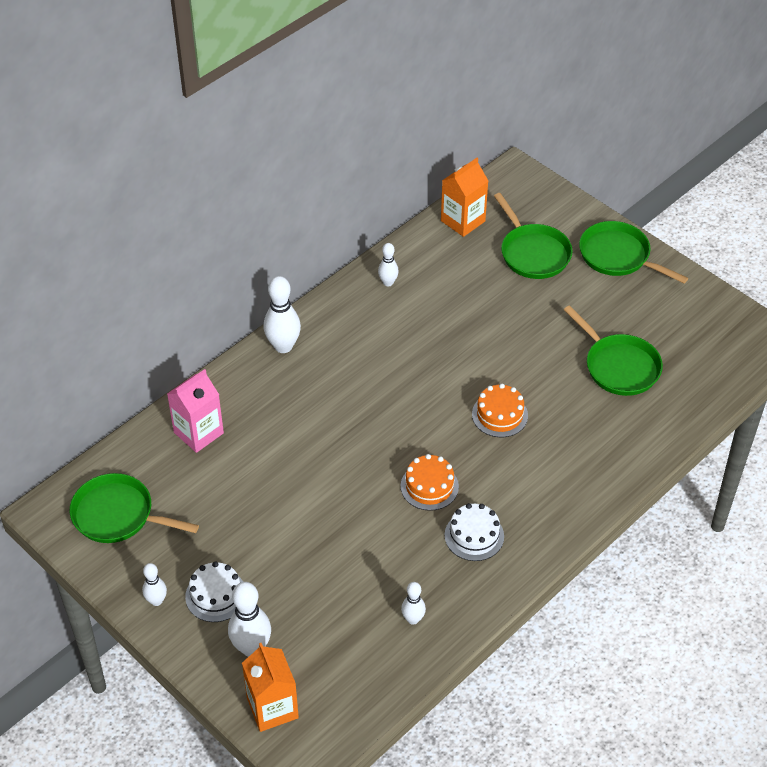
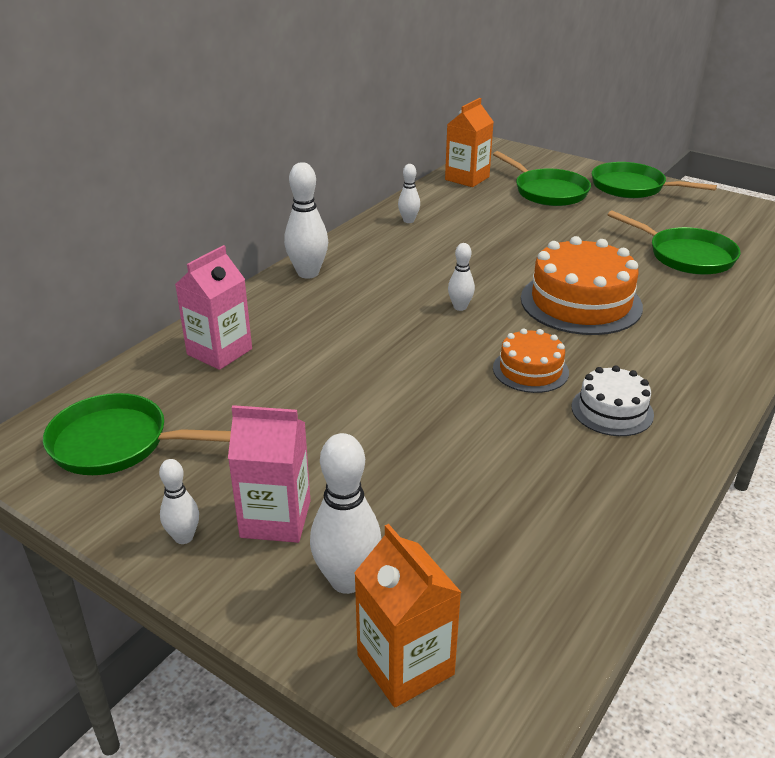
camera: 10 degrees left, 15 degrees down
(216, 595) = (275, 519): white cake -> pink carton
(413, 619) = (577, 511): white bowling pin -> white bowling pin (460, 307)
(499, 415) = (581, 302): orange cake -> orange cake, size x1.79

